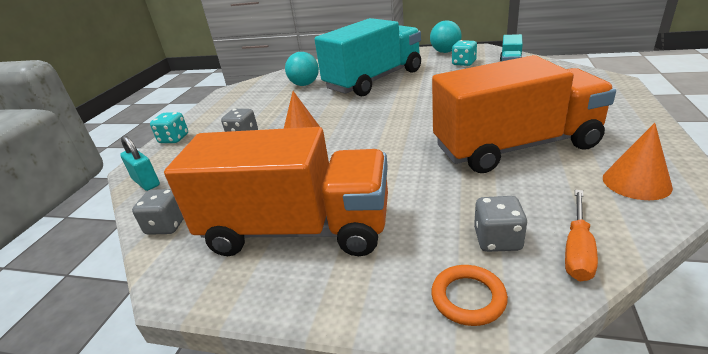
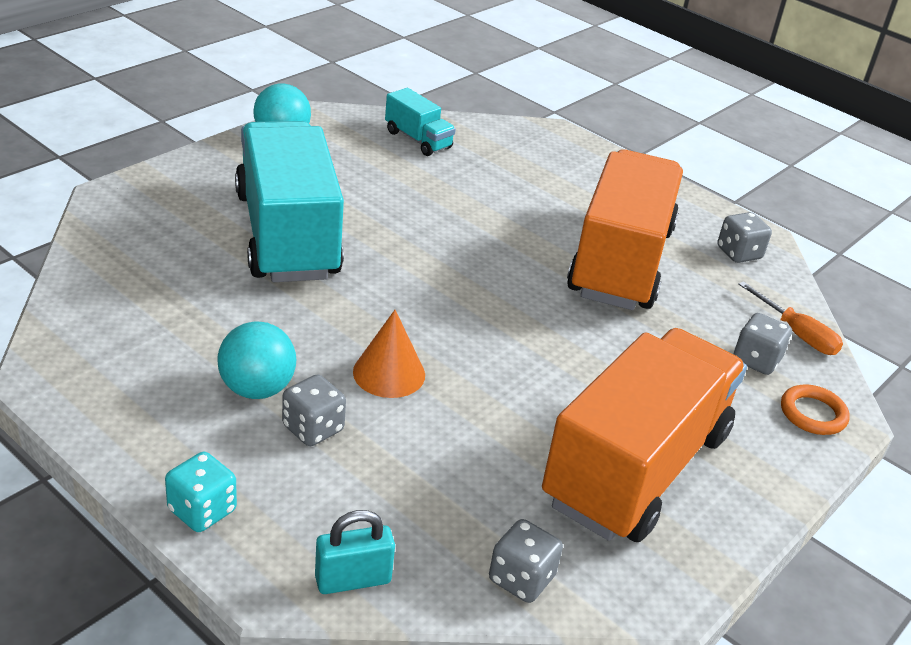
camera: 70 degrees left, 5 degrees up
(304, 84) = (182, 293): turquoise ball -> turquoise ball (257, 389)
(464, 63) = (352, 154): turquoise dice -> none
(636, 182) = (739, 253): orange cone -> grey dice

